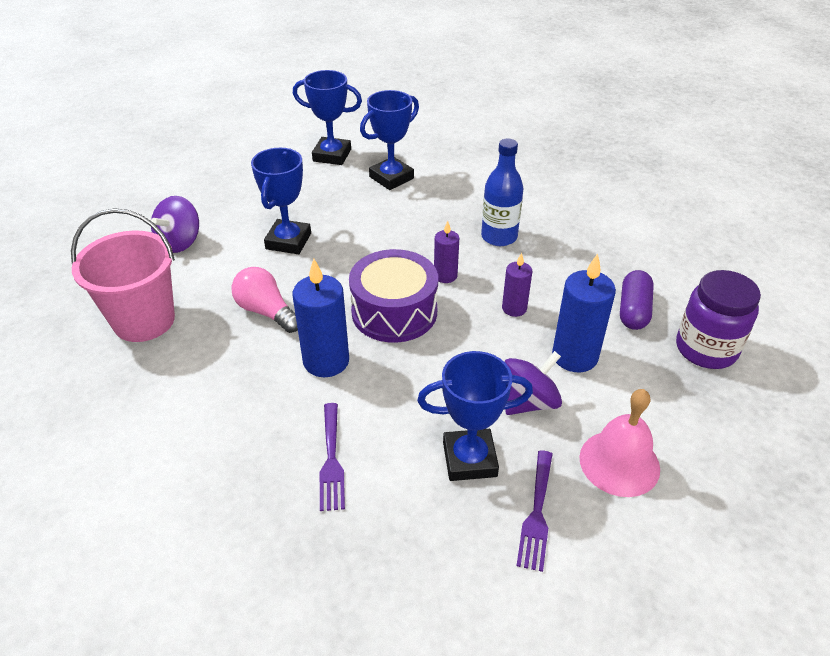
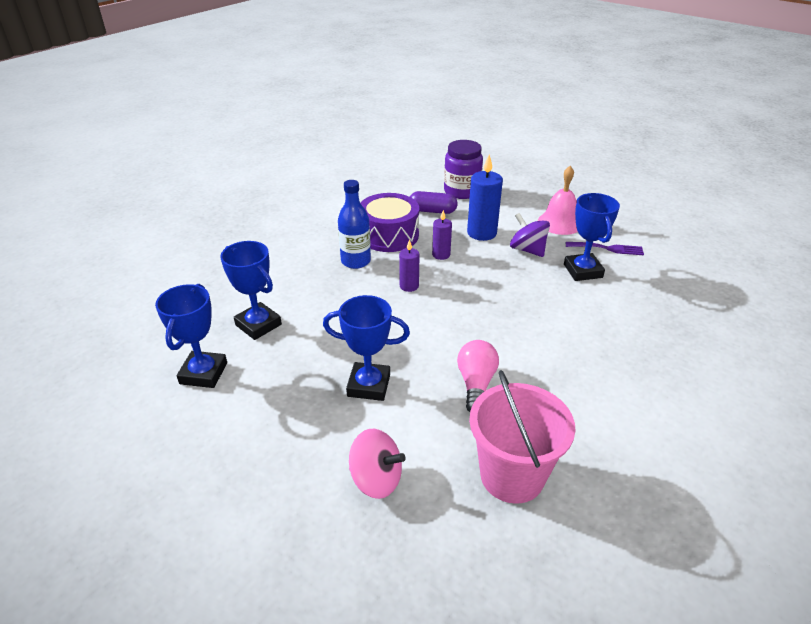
camera: 95 degrees left, 5 degrees down
(180, 242) = (376, 479): purple spinning top -> pink spinning top
(266, 312) = (476, 384): pink light bulb -> pink light bulb turned 150 degrees clockwise
(326, 361) = (523, 340): blue candle -> none
(331, 460) = (613, 326): purple fork -> none
(394, 312) = (458, 309): purple drum -> purple drum (389, 235)

